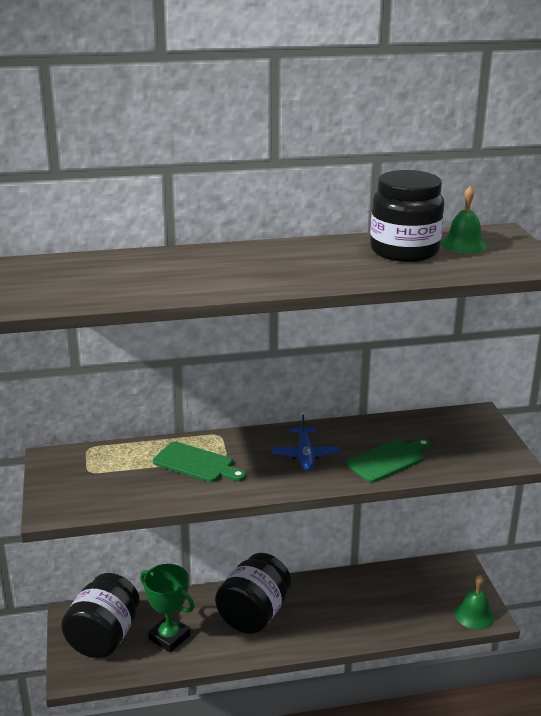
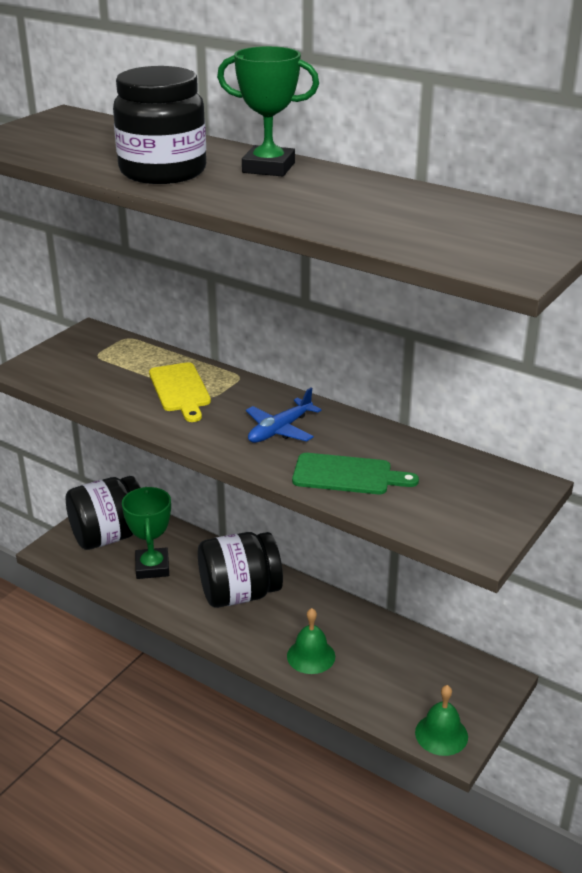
camera: 45 degrees right, 5 degrees up
(196, 464) = (180, 390): green cutting board -> yellow cutting board
(276, 253) = (268, 168): none -> green trophy
(404, 251) = (398, 206): black jar -> black jar (163, 172)
(463, 244) = (483, 222): green bell -> green bell (311, 656)

